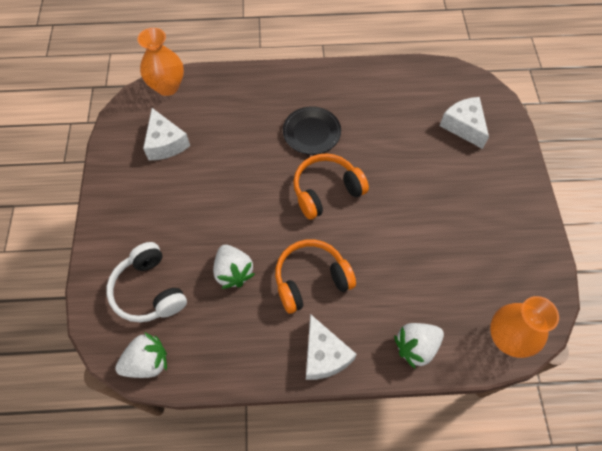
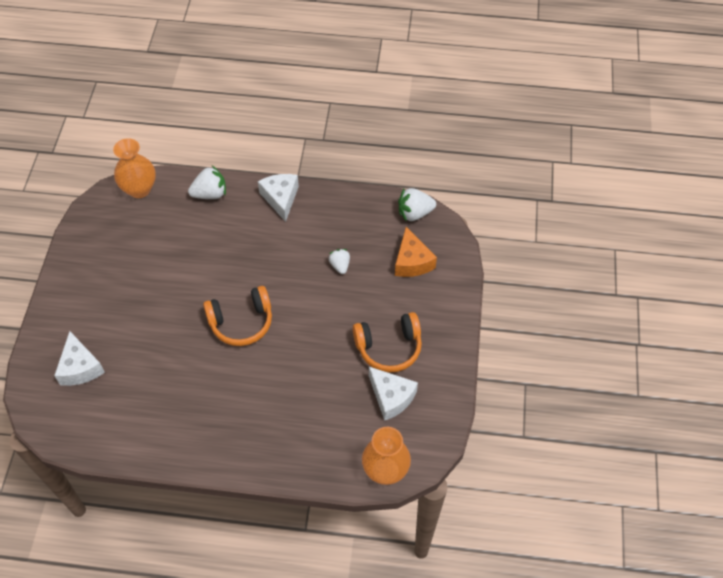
camera: 170 degrees left, 5 degrees down
(149, 291) = (412, 262): white headphones -> orange cheese
(165, 143) = (391, 397): white cheese -> white cheese turned 150 degrees clockwise
(233, 272) = (340, 265): white strawberry -> white strawberry, size x0.64
(311, 132) = (238, 385): black plate -> none
(311, 280) = (276, 250): orange headphones -> orange headphones (389, 347)

